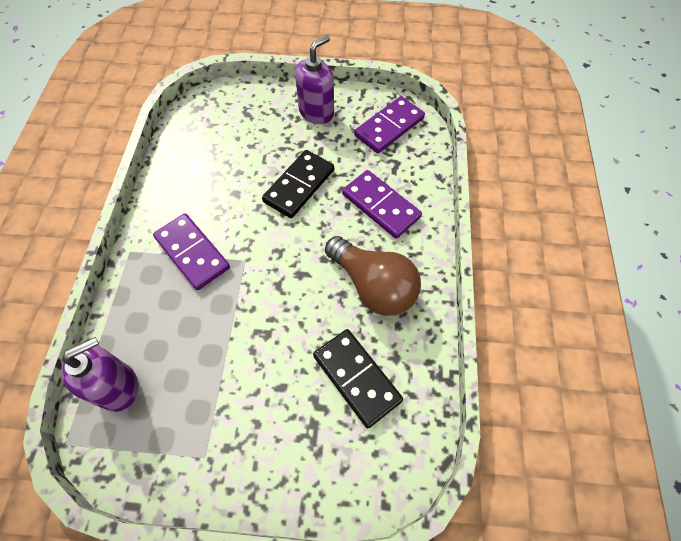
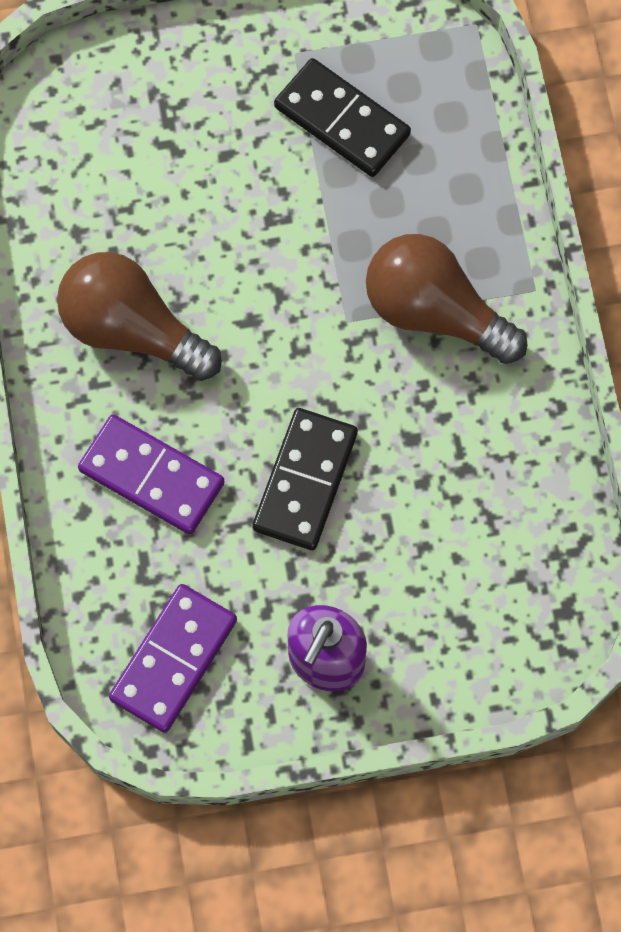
camera: 165 degrees right, 10 degrees up
(118, 386) = (445, 102): purple soap dispenser -> none
(192, 253) = (434, 312): purple domino -> brown light bulb
(356, 378) = (126, 191): black domino -> black domino (342, 120)

